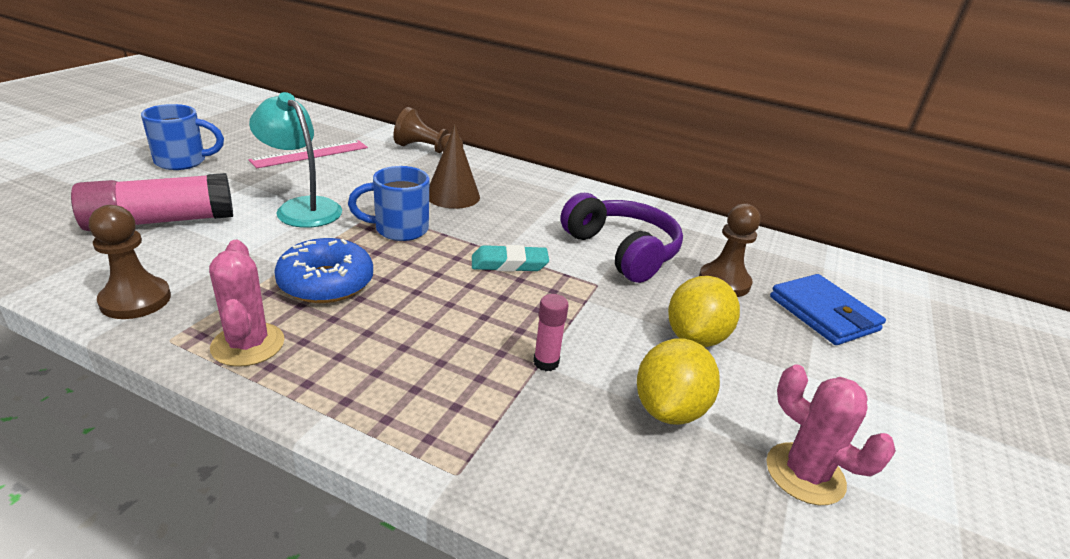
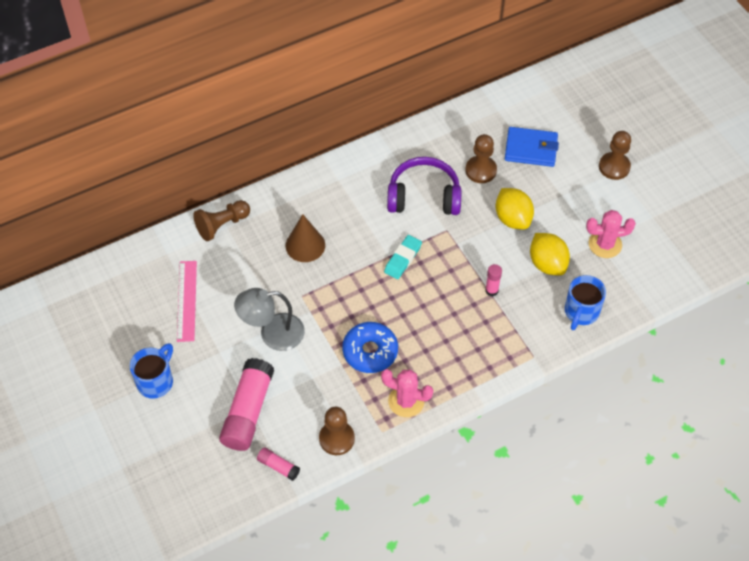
camera: 50 degrees left, 25 degrees up
(62, 266) = (278, 466): none -> pink glue stick
(302, 207) = (272, 333): turquoise lamp -> grey lamp
(399, 229) = (332, 294): blue mug -> blue mug (581, 312)
(948, 417) = (614, 167): none -> brown pawn

